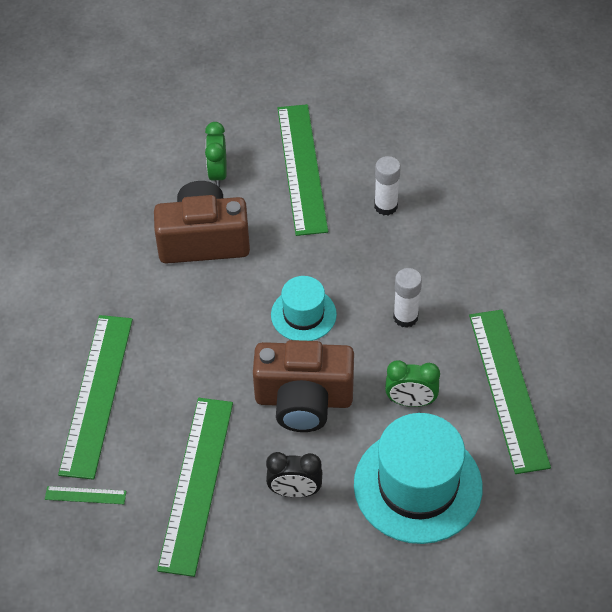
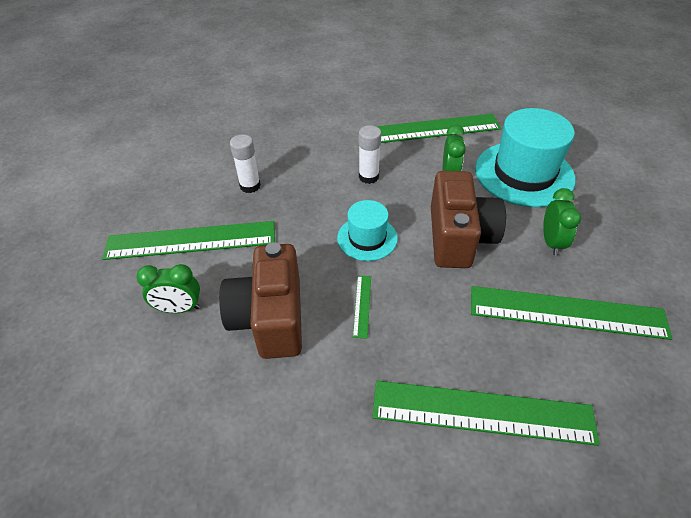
camera: 90 degrees left, 5 degrees down
(85, 495) = (613, 413): green ruler -> green ruler (362, 305)
(295, 491) = (551, 242): black clock -> green clock

